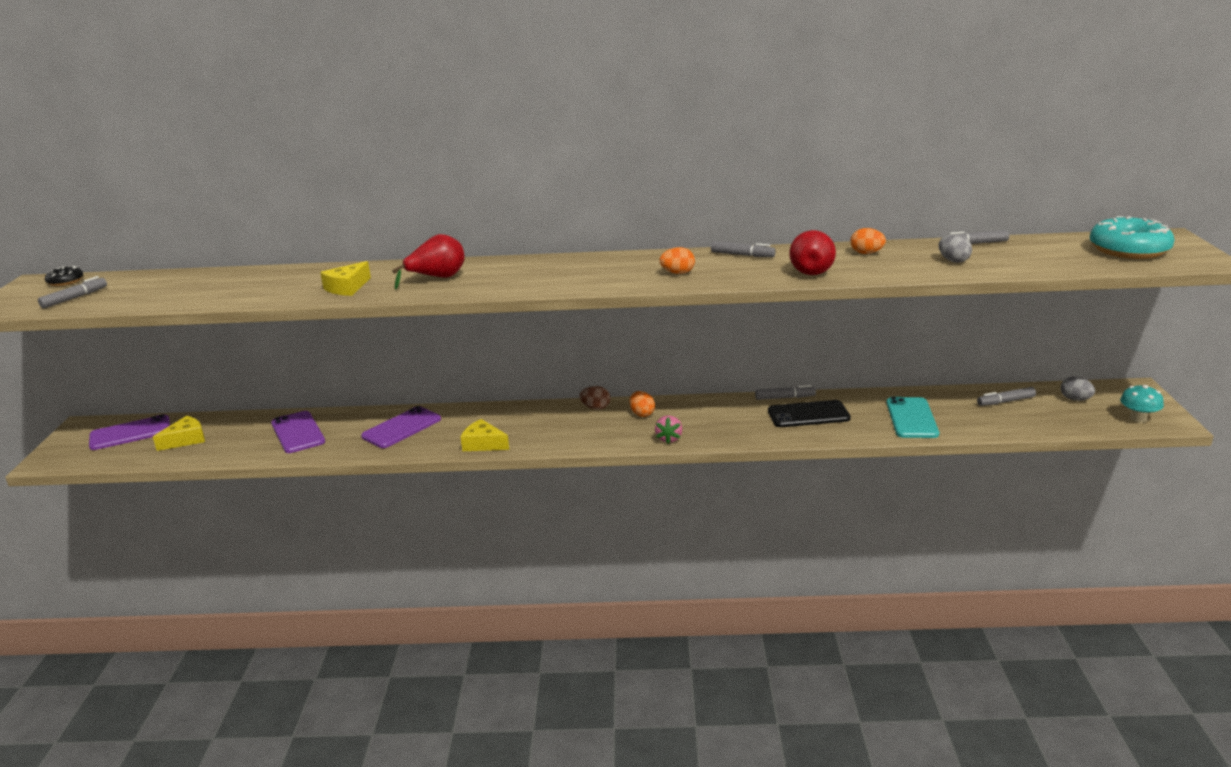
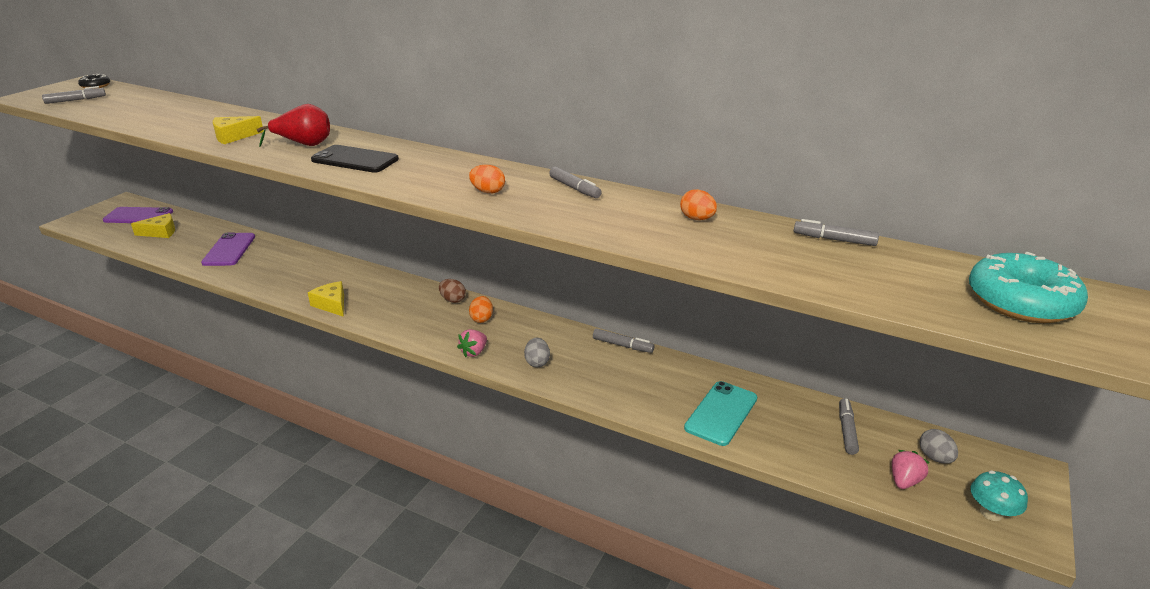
camera: 25 degrees right, 5 degrees up
(402, 428) = (296, 269): purple phone -> none
(808, 414) = (624, 372): black phone -> black phone (355, 160)
(812, 270) = (611, 224): red pear -> none
(953, 261) = (776, 254): grey egg -> grey egg (537, 362)
(1005, 401) = (847, 430): grey marker -> grey marker turned 90 degrees clockwise
(1072, 418) = (904, 481): none -> pink strawberry

